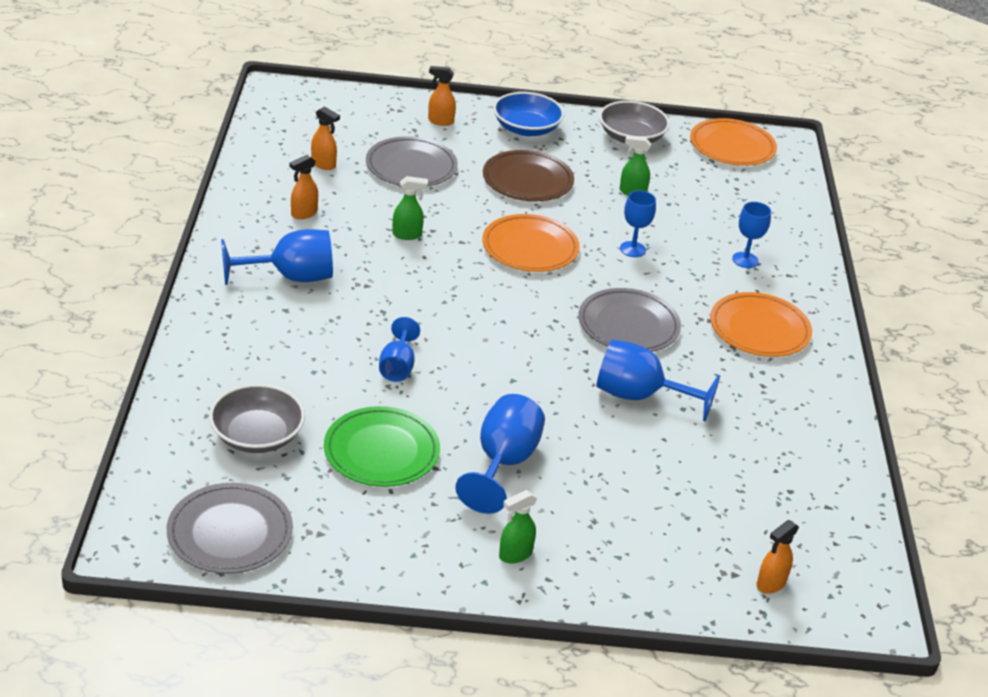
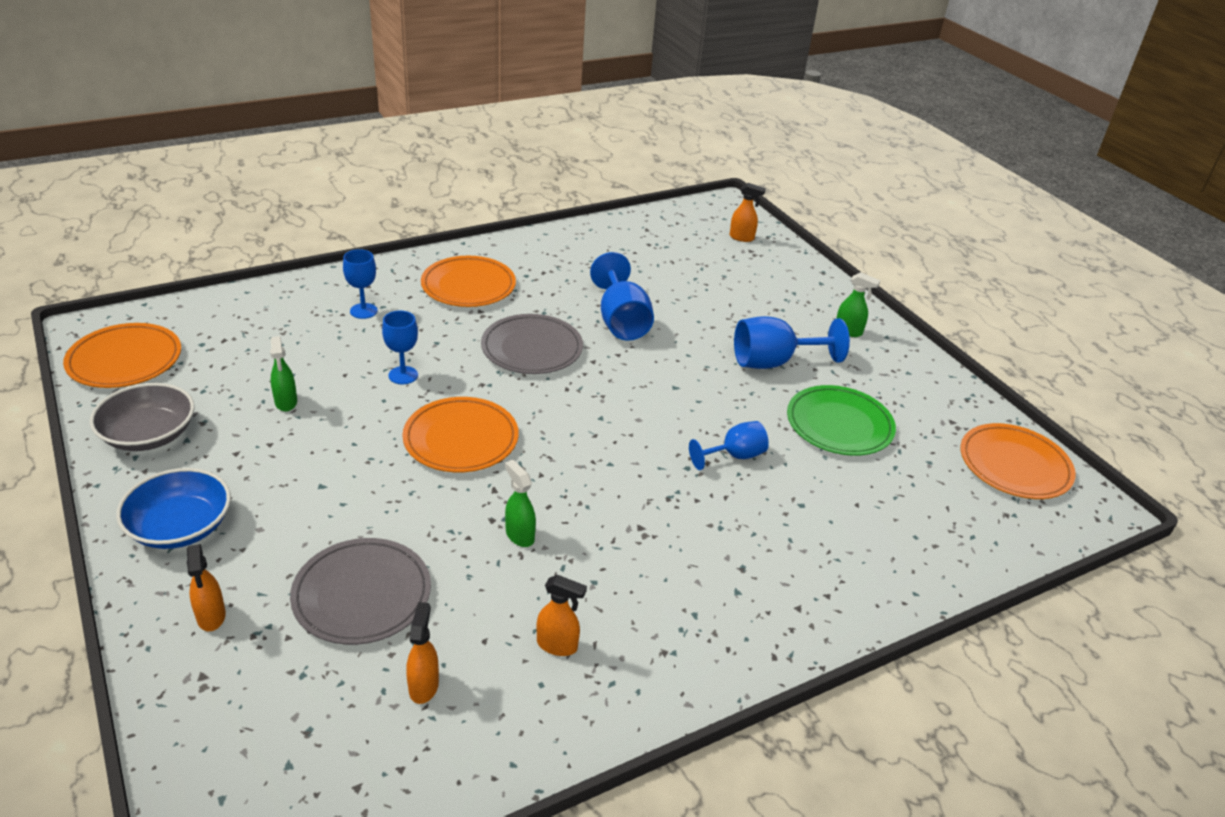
camera: 120 degrees left, 0 degrees up
(230, 533) = (1014, 465): grey plate -> orange plate
(257, 436) = (914, 500): grey bowl -> none
(291, 277) = (687, 591): blue goblet -> none
(527, 180) = (319, 484): brown plate -> none

